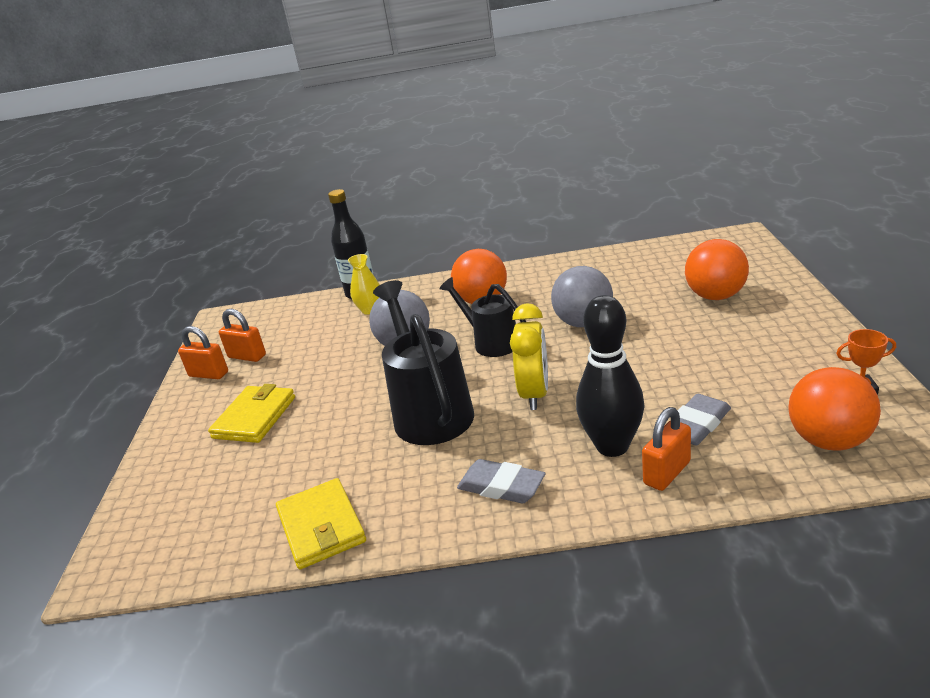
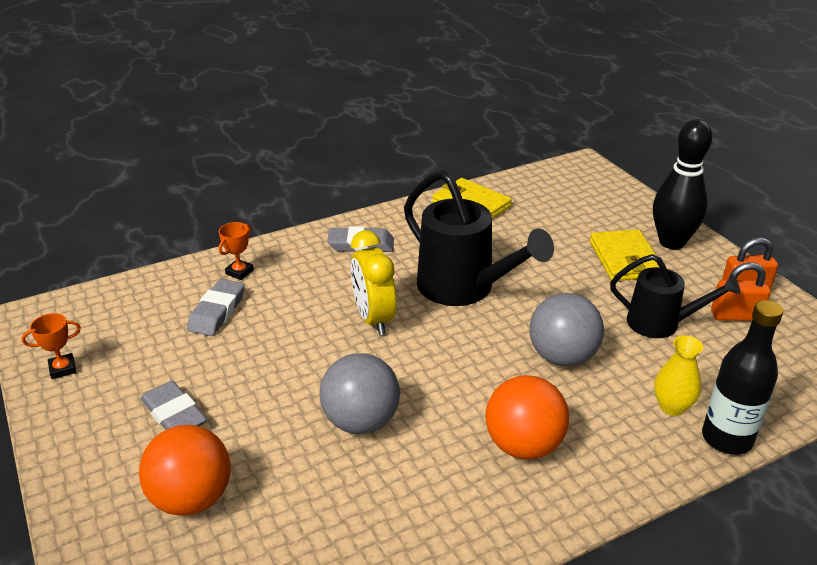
camera: 150 degrees right, 5 degrees up
(491, 342) = (460, 375): black watering can -> black watering can (661, 324)
(612, 446) = (286, 284): black bowling pin -> black bowling pin (671, 242)
(667, 473) = (239, 272): orange padlock -> orange trophy
(735, 341) = (174, 414): none -> grey eraser
(829, 441) = (110, 314): orange ball -> none

